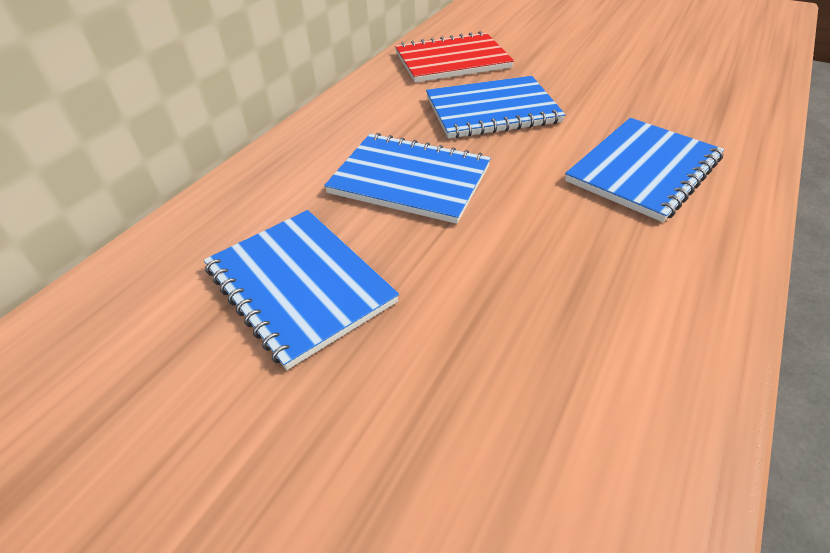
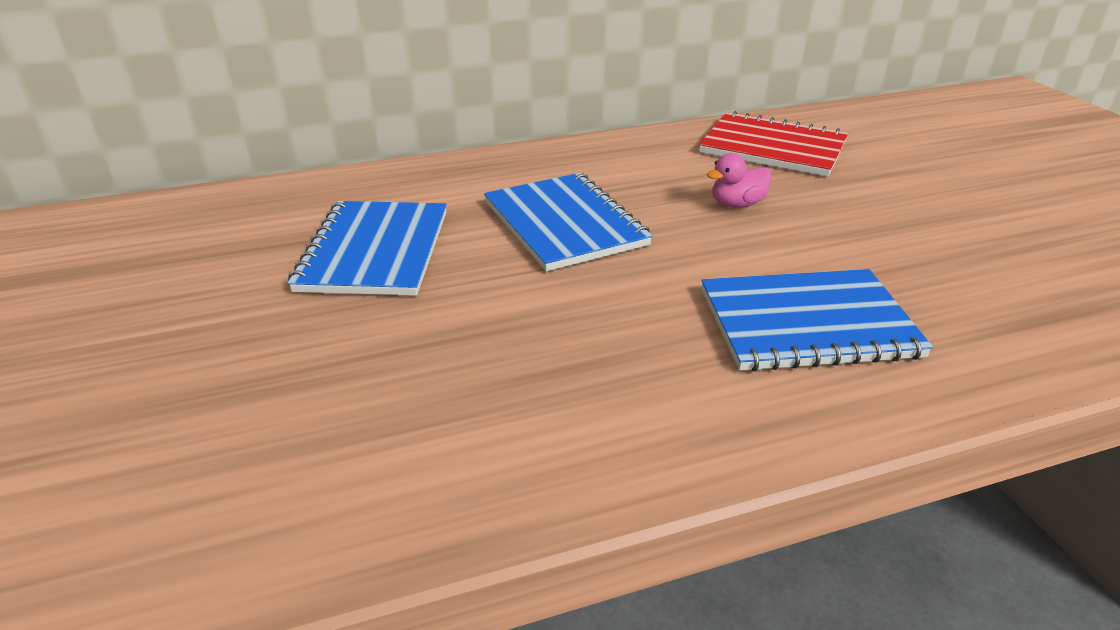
camera: 40 degrees right, 10 degrees down
(492, 110) = (737, 204): blue notebook -> pink duck

